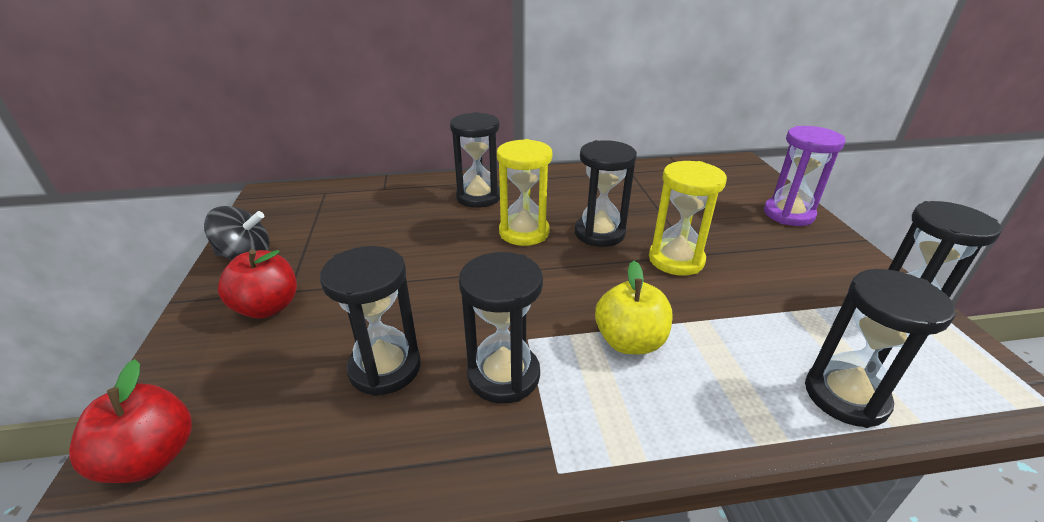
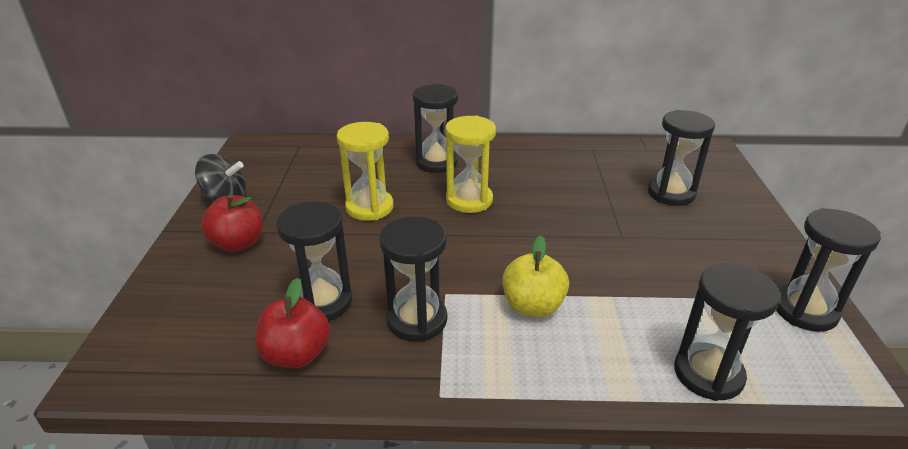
camera: 10 degrees right, 0 degrees up
(151, 458) = (144, 344): red apple -> red apple (296, 354)
(599, 233) = (539, 208): black hourglass -> black hourglass (671, 193)
(676, 260) = (603, 240): yellow hourglass -> yellow hourglass (369, 207)
(788, 214) = (736, 207): purple hourglass -> none

